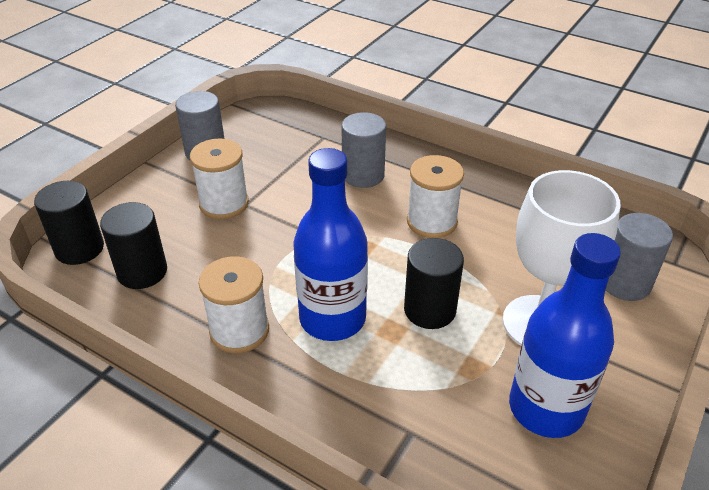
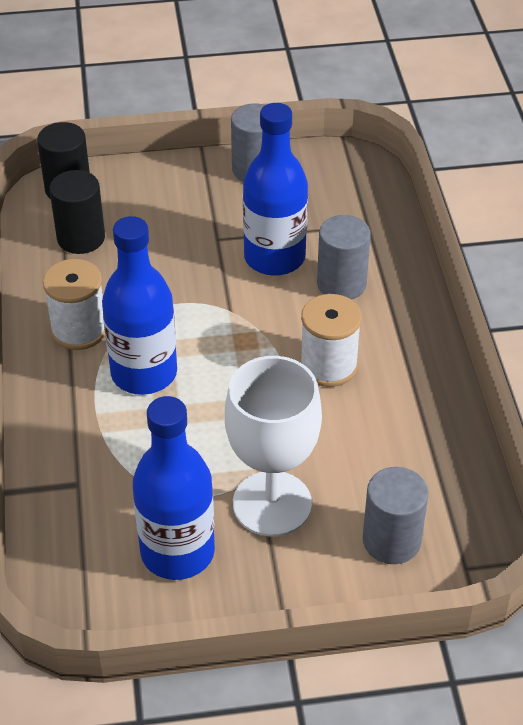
camera: 50 degrees right, 5 degrees up
(224, 204) = (203, 226): white spool -> none
(300, 189) = (274, 258): none -> blue bottle
(429, 310) = (214, 425): black cylinder -> none

